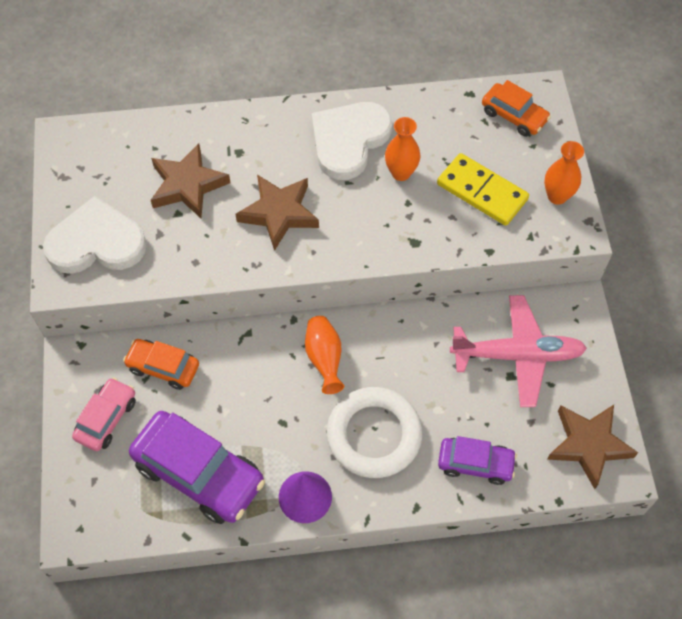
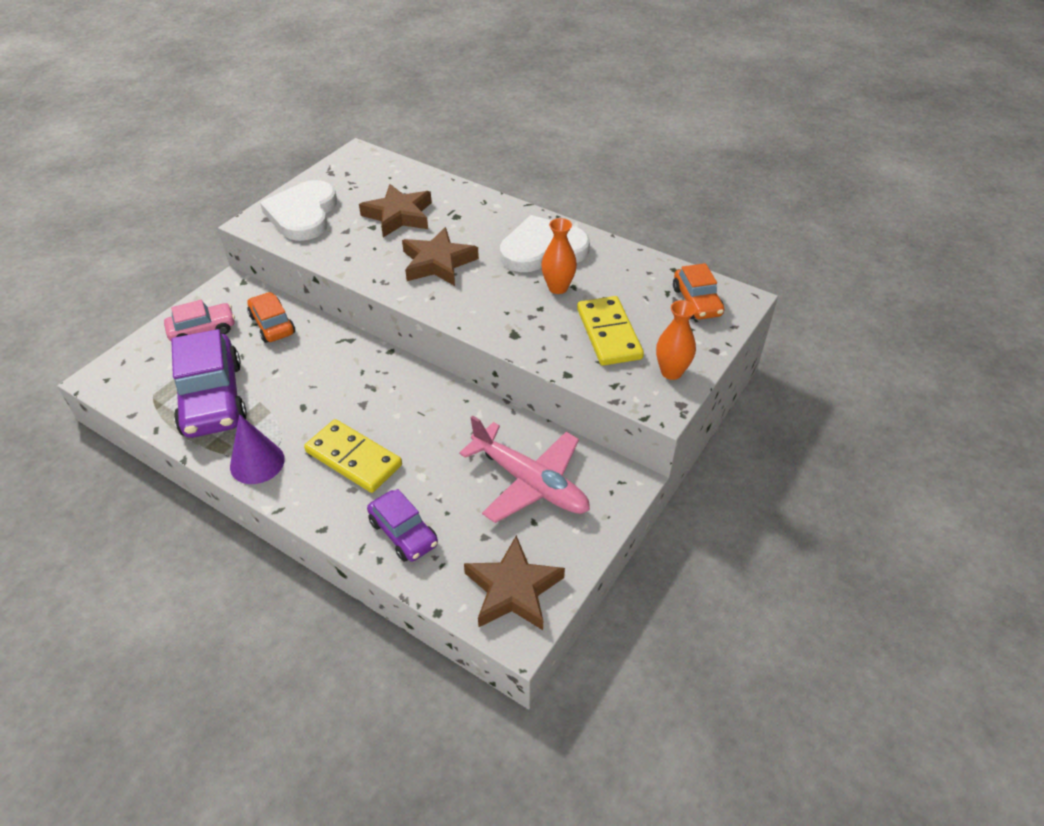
camera: 40 degrees right, 15 degrees down
(96, 242) = (303, 214): white heart -> white heart turned 120 degrees counterclockwise
(324, 358) = (380, 387): orange vase -> none
(374, 435) = (353, 458): white ring -> yellow domino

